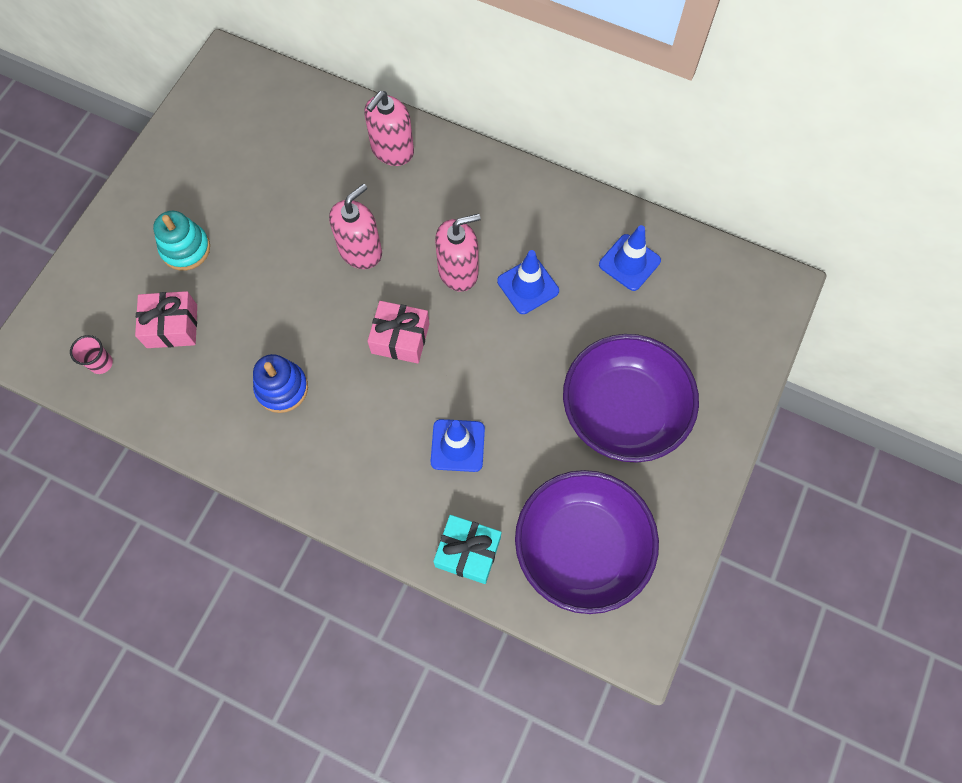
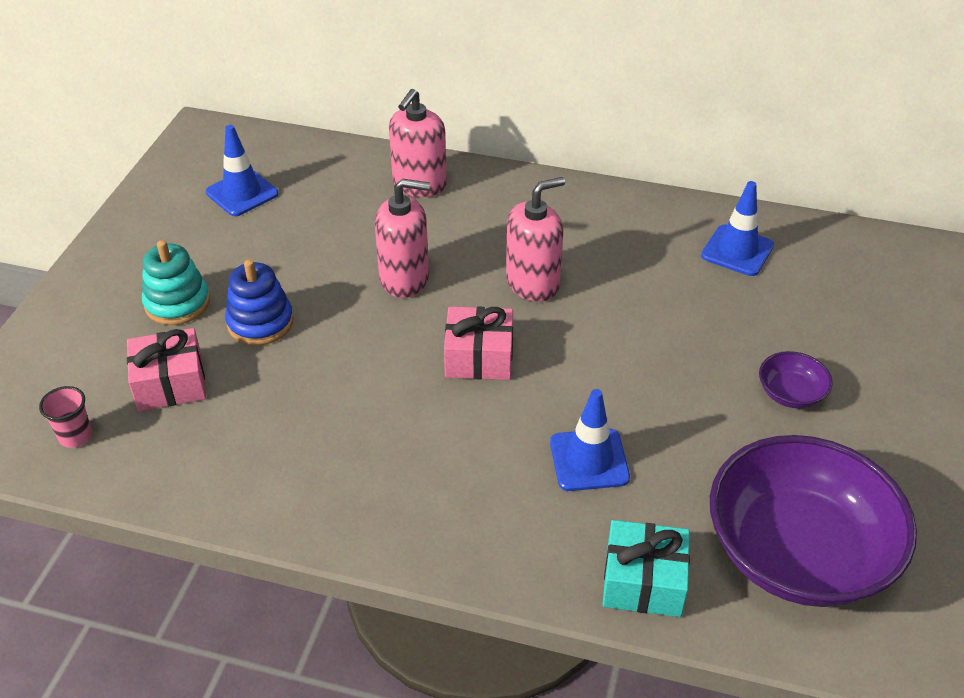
camera: 10 degrees left, 25 degrees down
(282, 388) = (334, 430): blue stacking toy -> blue stacking toy (260, 322)
(360, 251) = (404, 279): pink soap dispenser -> pink soap dispenser turned 60 degrees clockwise
(528, 286) = (623, 287): blue traffic cone -> blue traffic cone (242, 193)
(623, 411) = (790, 393): purple bowl -> purple bowl, size x0.42

